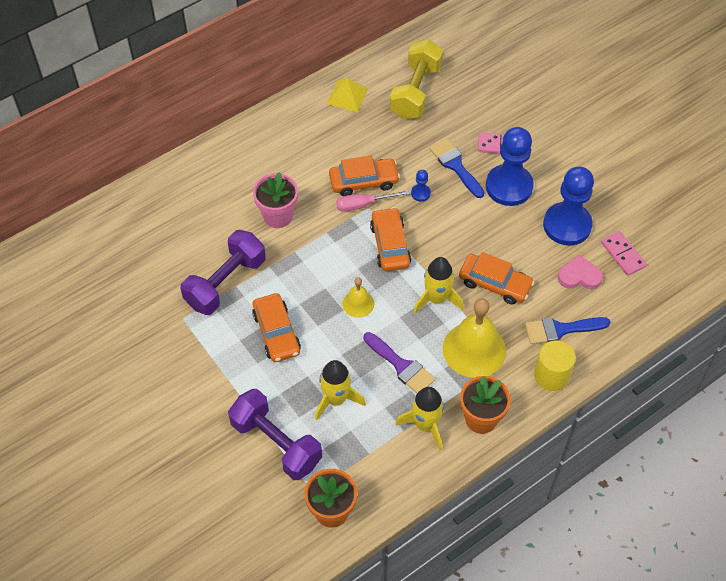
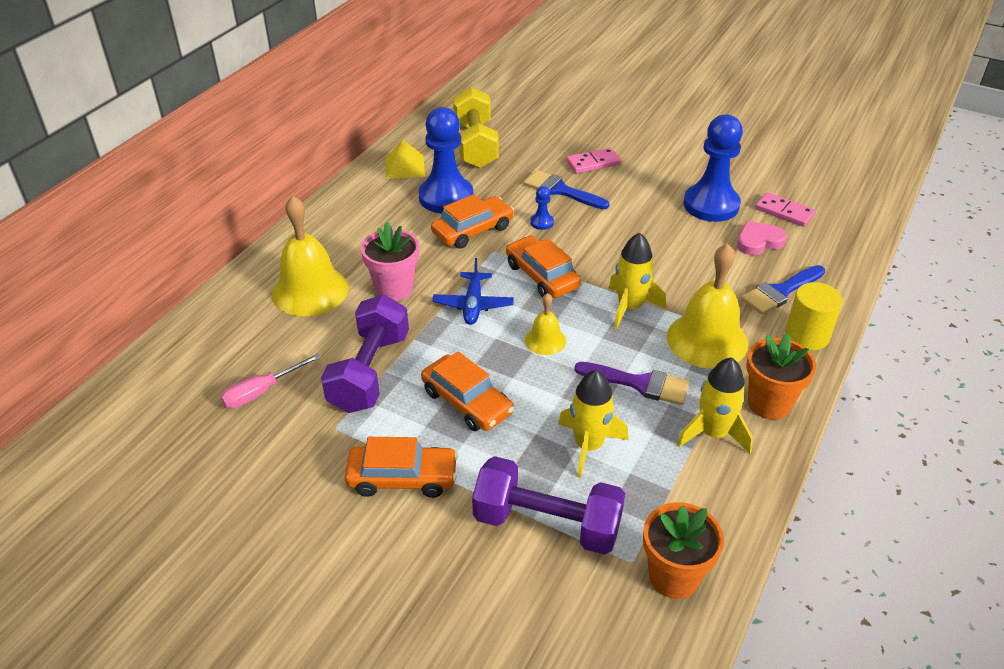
camera: 25 degrees left, 15 degrees down
(219, 195) = (310, 290): none -> yellow bell
(325, 252) = (473, 305): none -> blue plane
(363, 204) = (486, 250): pink screwdriver -> pink screwdriver (261, 392)
(495, 283) = (680, 274): orange car -> orange car (402, 478)
(509, 186) = (628, 191): blue pawn -> blue pawn (446, 197)

